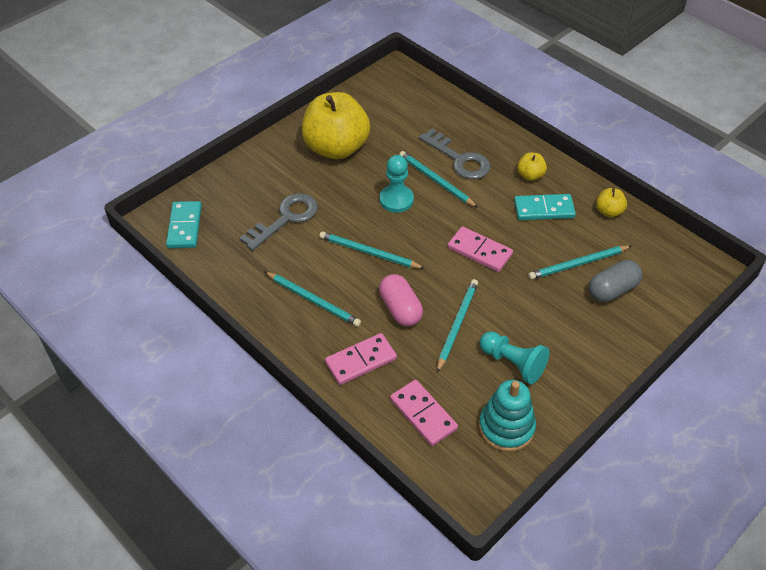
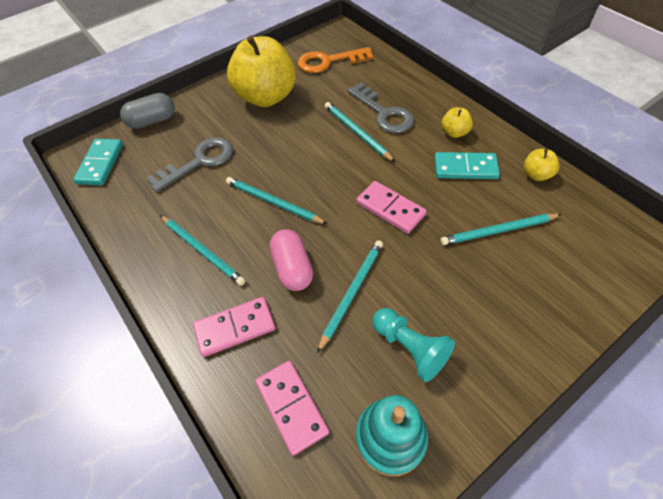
camera: 10 degrees right, 5 degrees up
(393, 106) = (328, 61): none -> orange key
(396, 200) = (313, 149): turquoise pawn -> none
(612, 290) = (536, 265): grey capsule -> grey capsule (152, 121)

